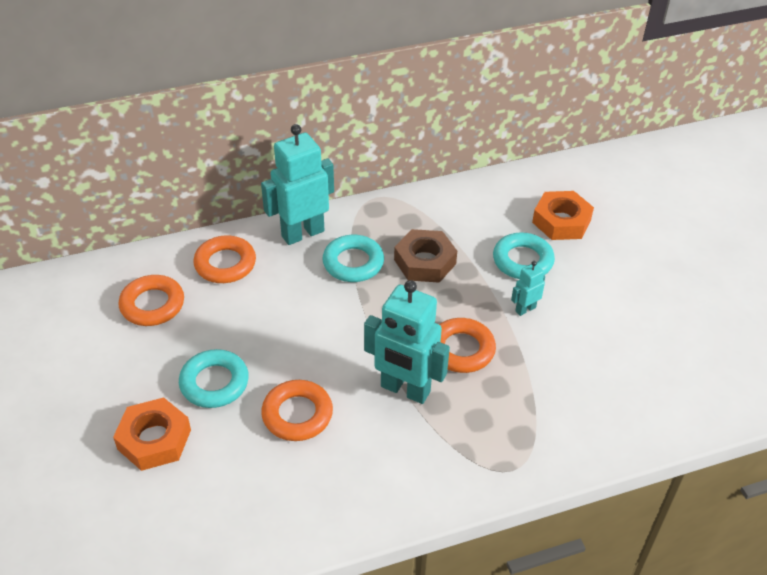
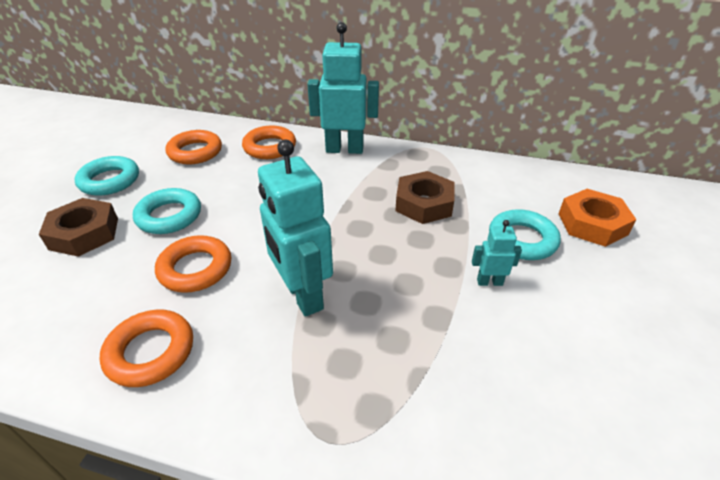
camera: 35 degrees right, 5 degrees down
(154, 439) = (84, 233): orange nut -> brown nut
(353, 263) = (362, 181): turquoise ring -> turquoise ring (110, 180)
(461, 349) = (390, 287): orange ring -> orange ring (150, 352)

